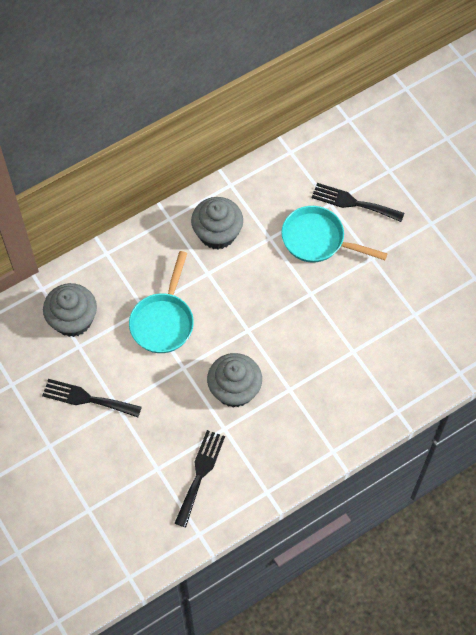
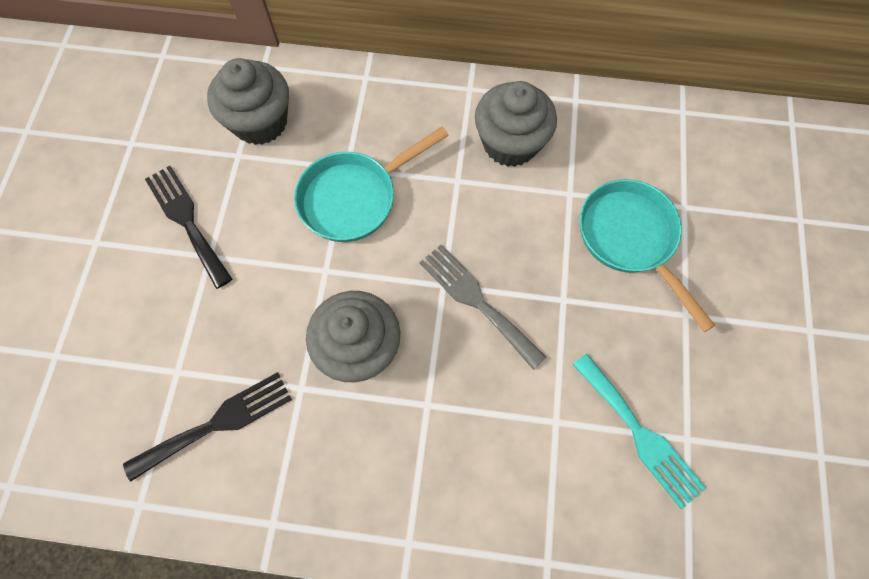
camera: 40 degrees right, 5 degrees up
(270, 325) = (477, 301): none -> grey fork
(353, 202) = (717, 226): black fork -> none
(393, 328) = (639, 434): none -> turquoise fork

